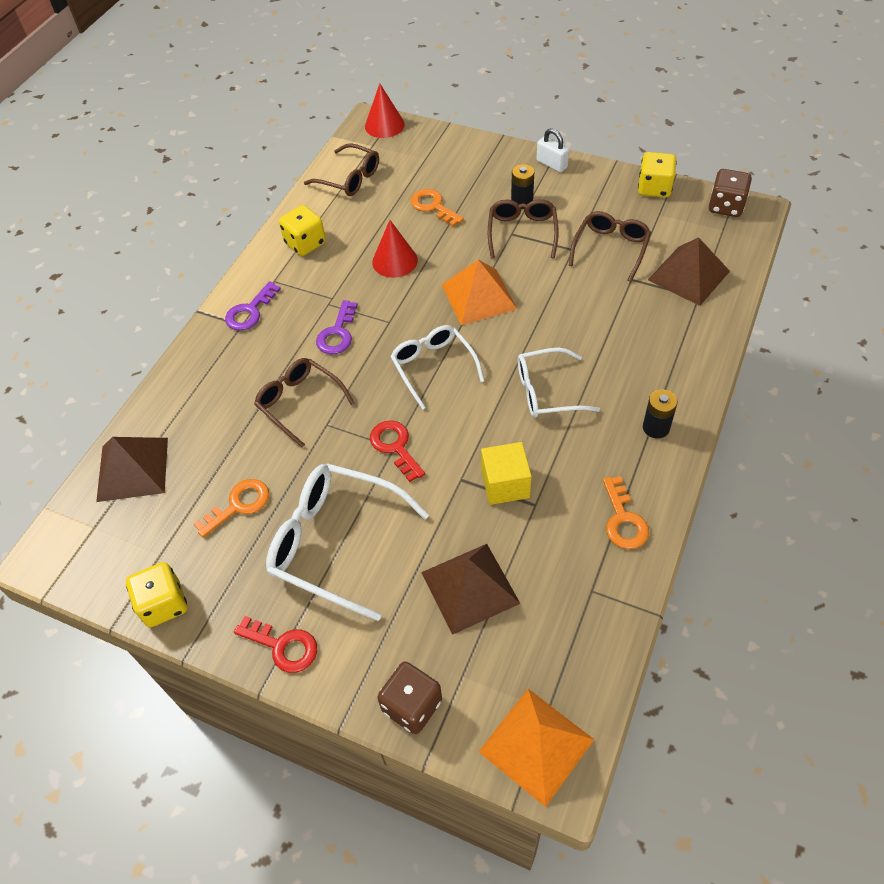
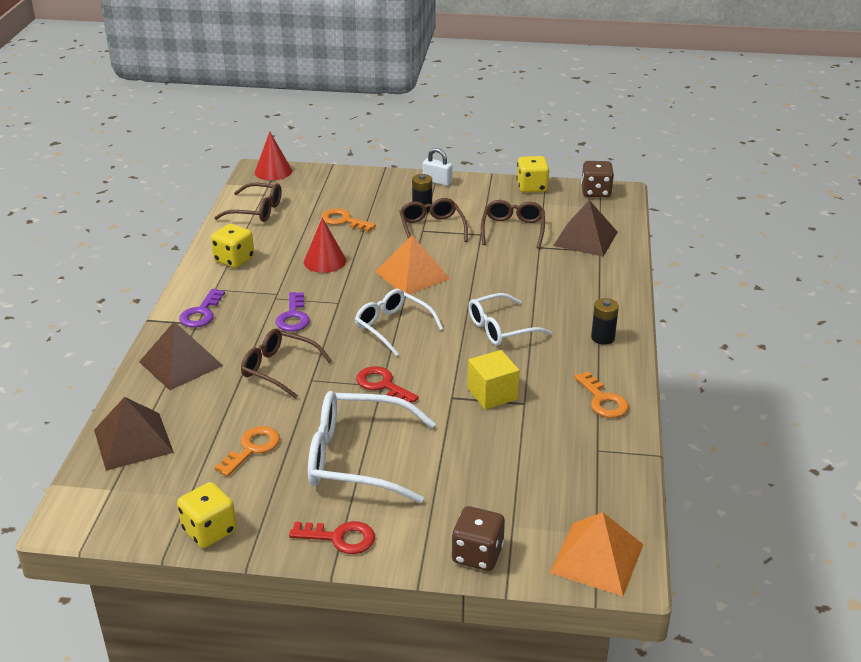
camera: 20 degrees left, 20 degrees down
(470, 587) = (492, 467): brown pyramid -> brown pyramid (181, 363)

